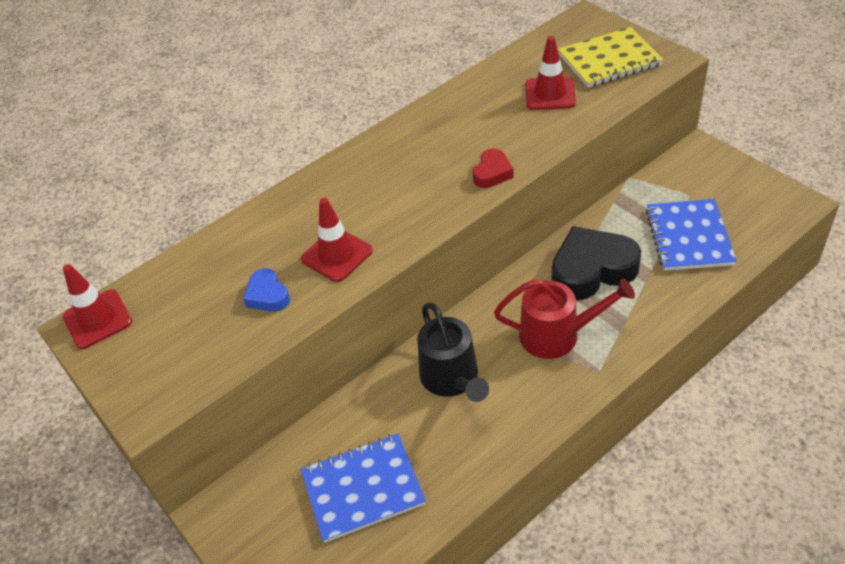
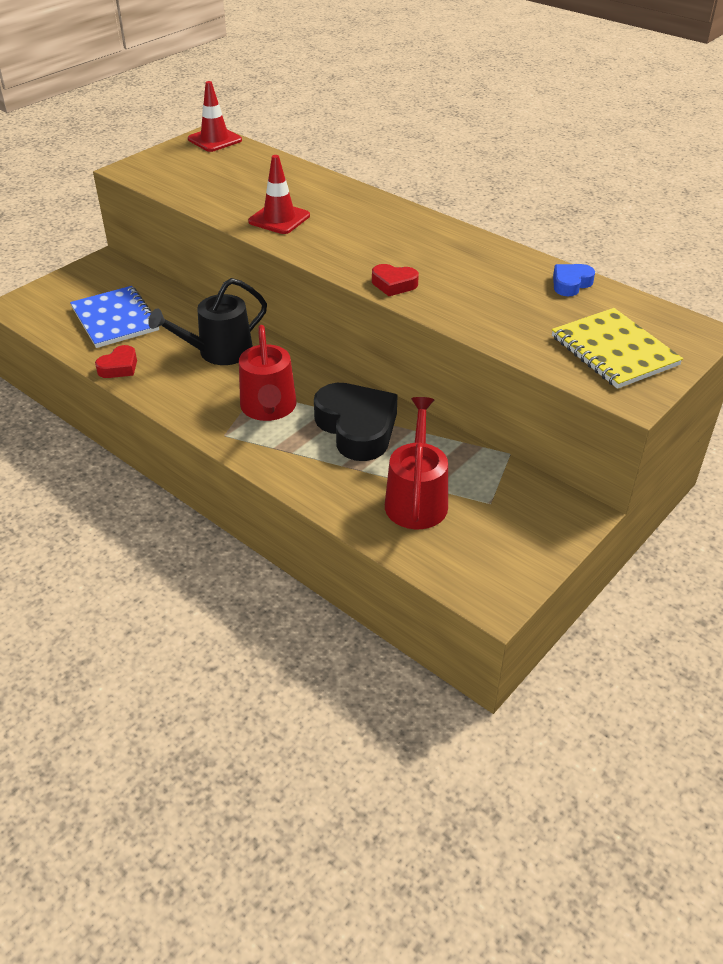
camera: 75 degrees right, 5 degrees down
(267, 295) = (234, 196): blue heart -> blue heart (570, 284)
(468, 476) = (119, 367): none -> red heart
(550, 94) = (534, 312): red traffic cone -> none
(689, 237) = (416, 499): blue notebook -> red watering can

